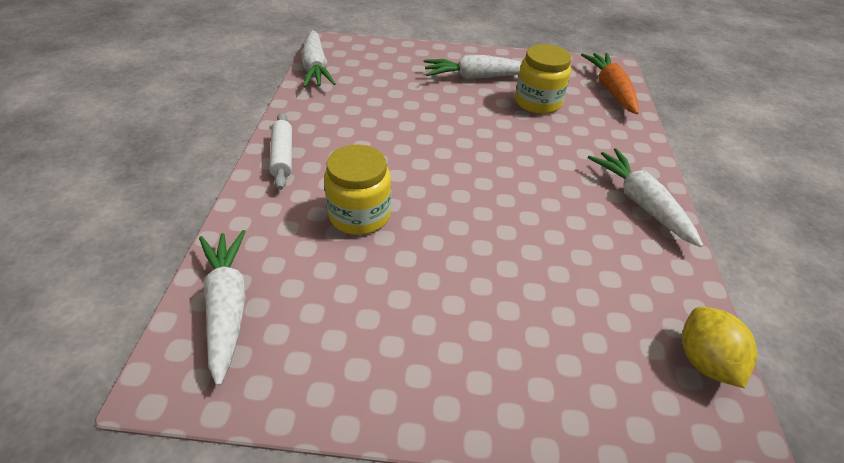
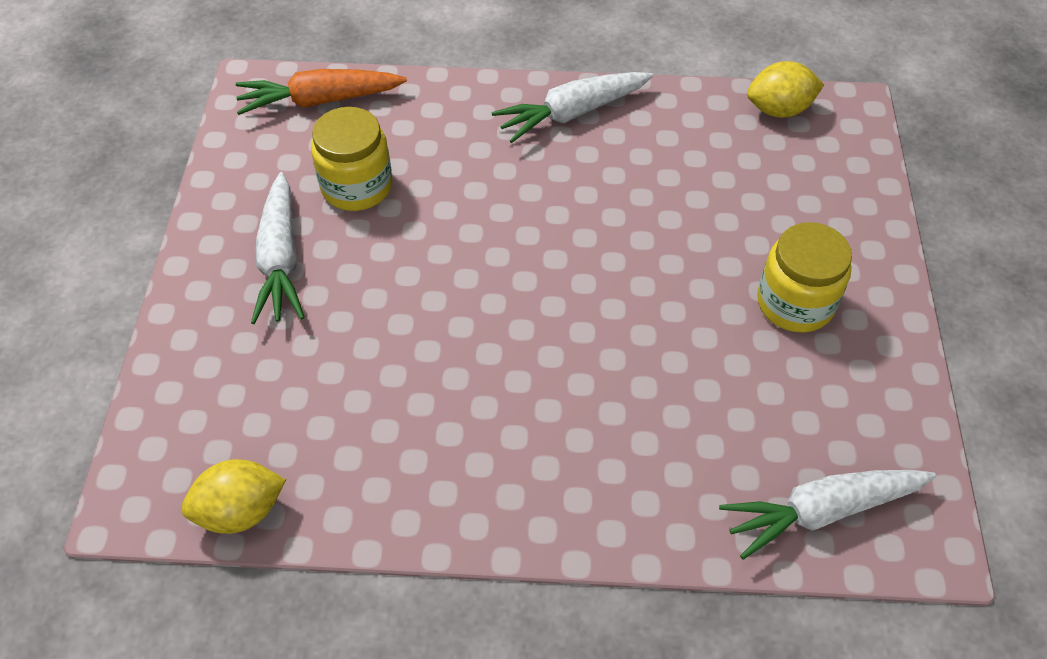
camera: 90 degrees left, 10 degrees up
(282, 156) = (524, 512): white rolling pin -> none
(316, 68) = (241, 511): white carrot -> yellow lemon
(359, 215) = (640, 392): yellow jar -> yellow jar (795, 303)

